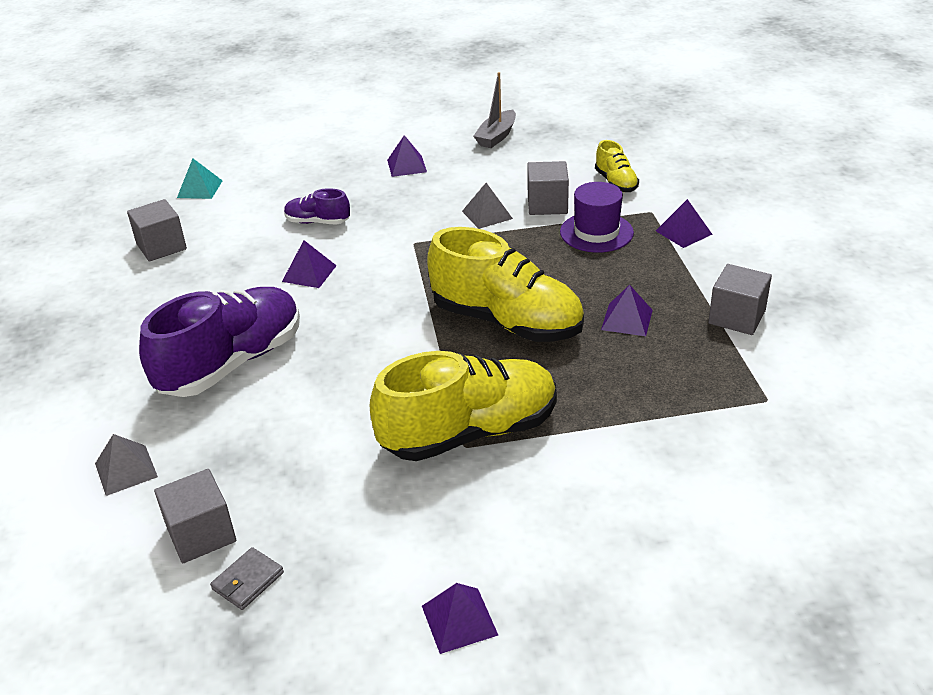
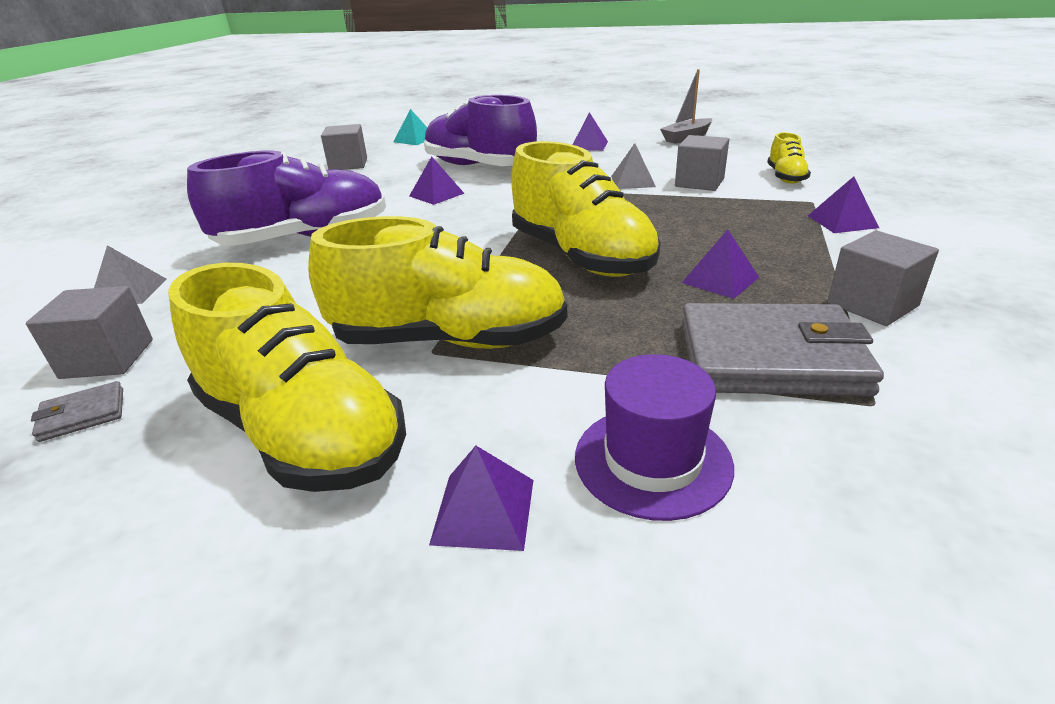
camera: 25 degrees right, 5 degrees down
(317, 222) = (479, 167): purple shoe -> purple shoe, size x2.09
(434, 536) = (302, 433): none -> yellow shoe
(459, 620) = (216, 550): purple pyramid -> purple pyramid (484, 511)
(596, 232) = (737, 207): purple hat -> purple hat (652, 460)
(694, 382) = (770, 357): none -> grey wallet

